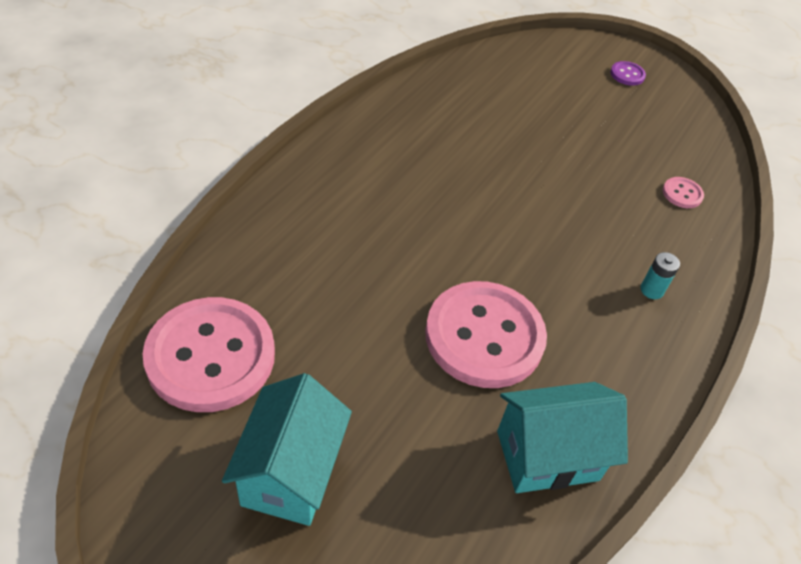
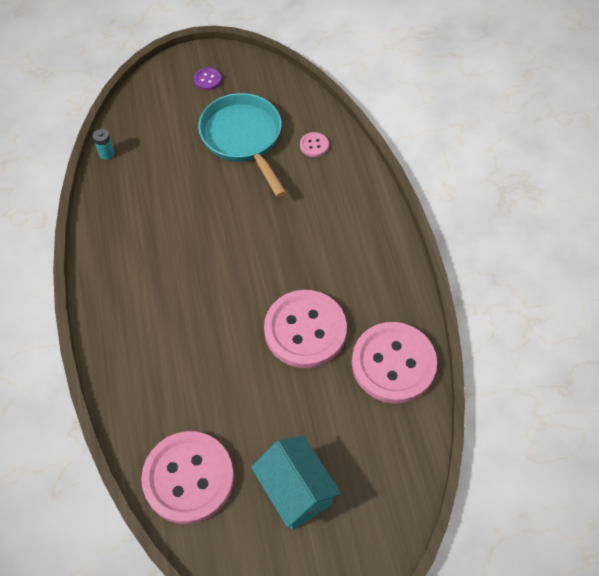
camera: 40 degrees left, 10 degrees up
(547, 455) = (393, 364): turquoise house -> pink button
(611, 138) = (243, 138): none -> turquoise pan
(651, 290) = (354, 224): turquoise battery -> turquoise battery (106, 153)

